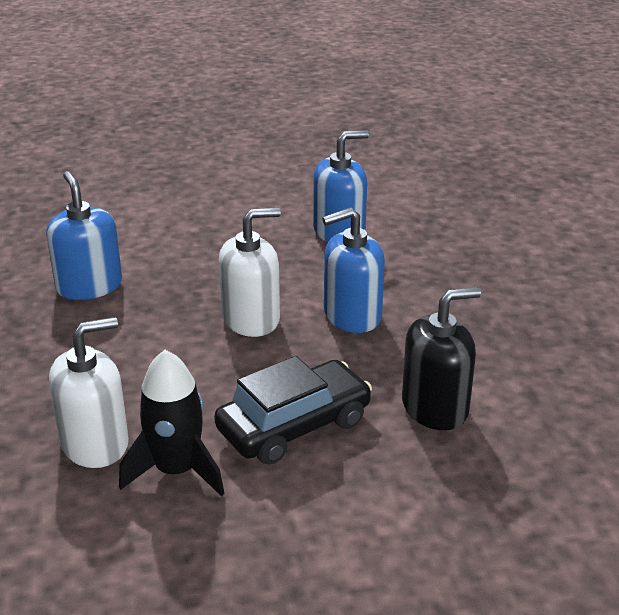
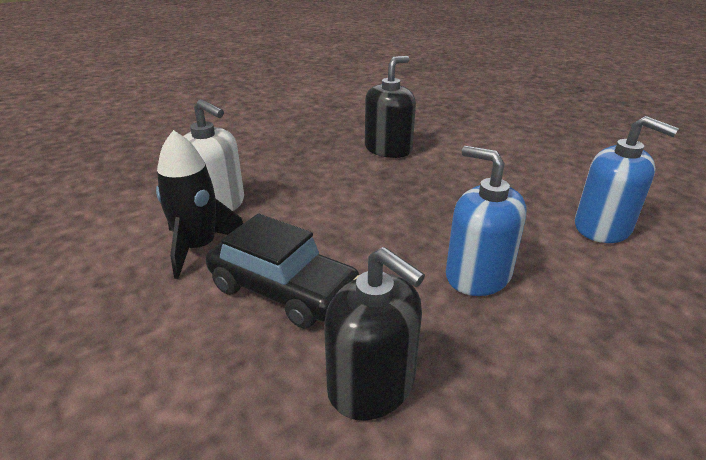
camera: 65 degrees right, 0 degrees up
(89, 286) = (388, 149): blue soap dispenser -> black soap dispenser
(251, 319) = (415, 222): white soap dispenser -> none

